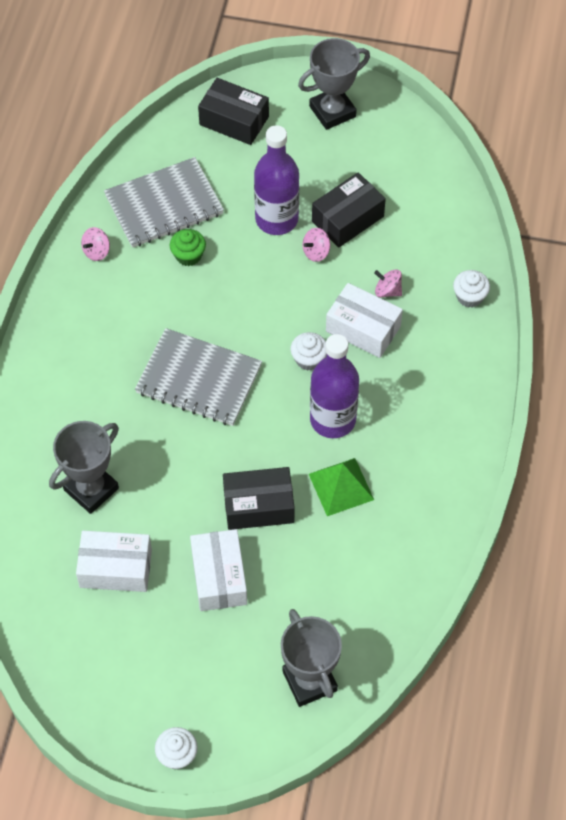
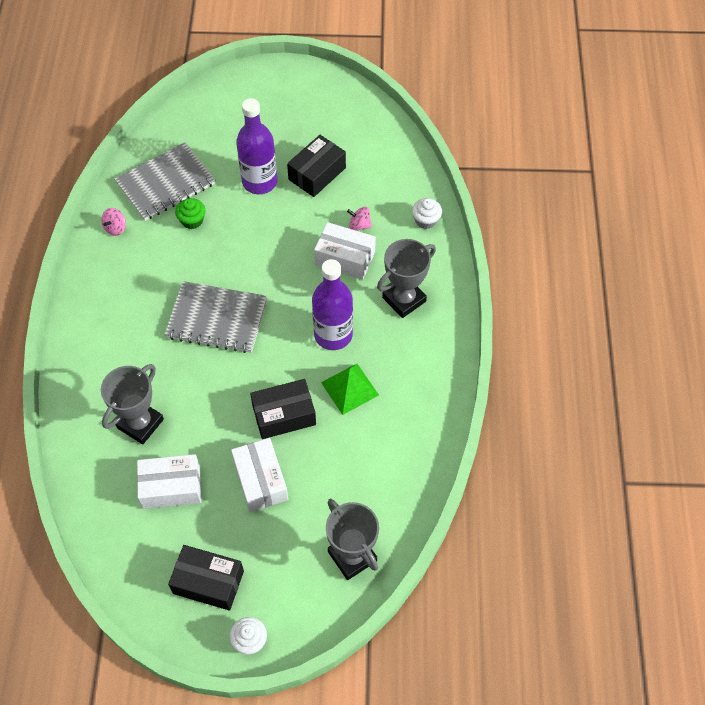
camera: 10 degrees left, 0 degrees up
(234, 121) = (212, 110): black box -> black box (208, 582)
(309, 359) = (305, 289): white cupcake -> none
(316, 252) = (296, 203): pink spinning top -> none
(332, 111) = (290, 93): grey trophy -> grey trophy (404, 299)

